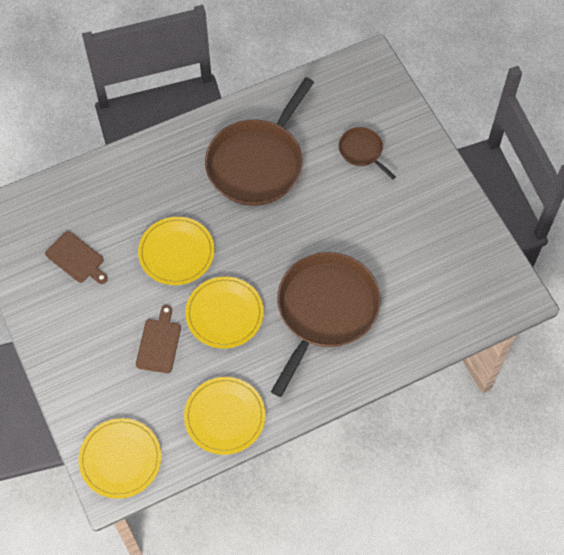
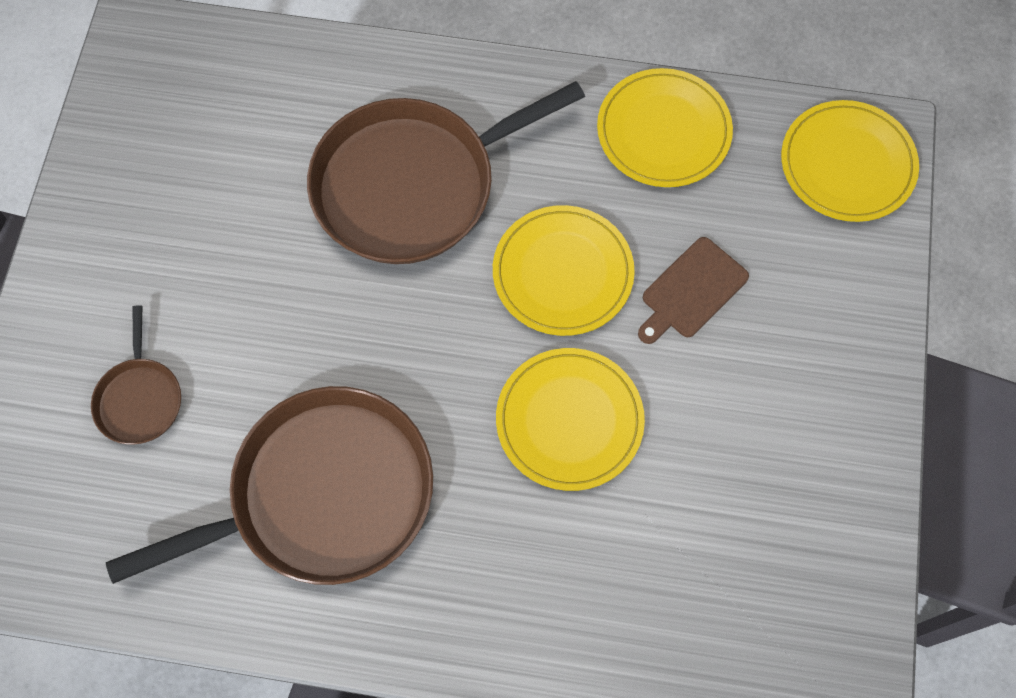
camera: 145 degrees left, 5 degrees up
(76, 259) = (742, 519): brown cutting board -> none

